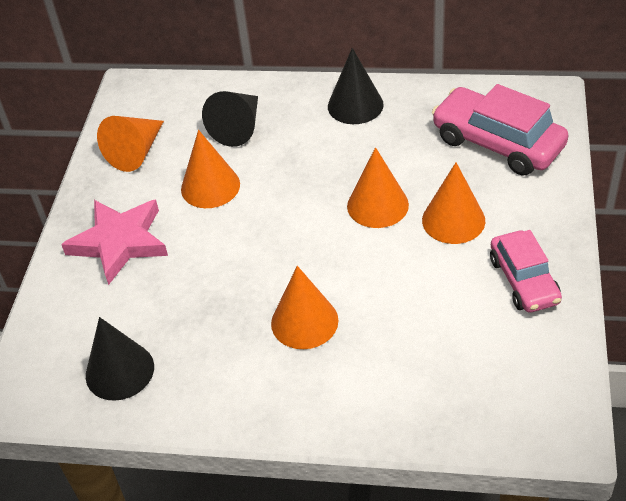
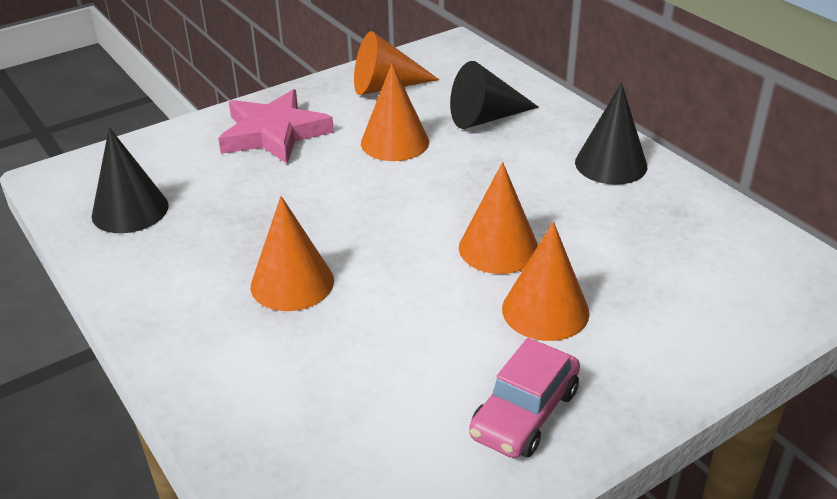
camera: 45 degrees right, 10 degrees down
(497, 143) = (701, 283): pink car -> none

